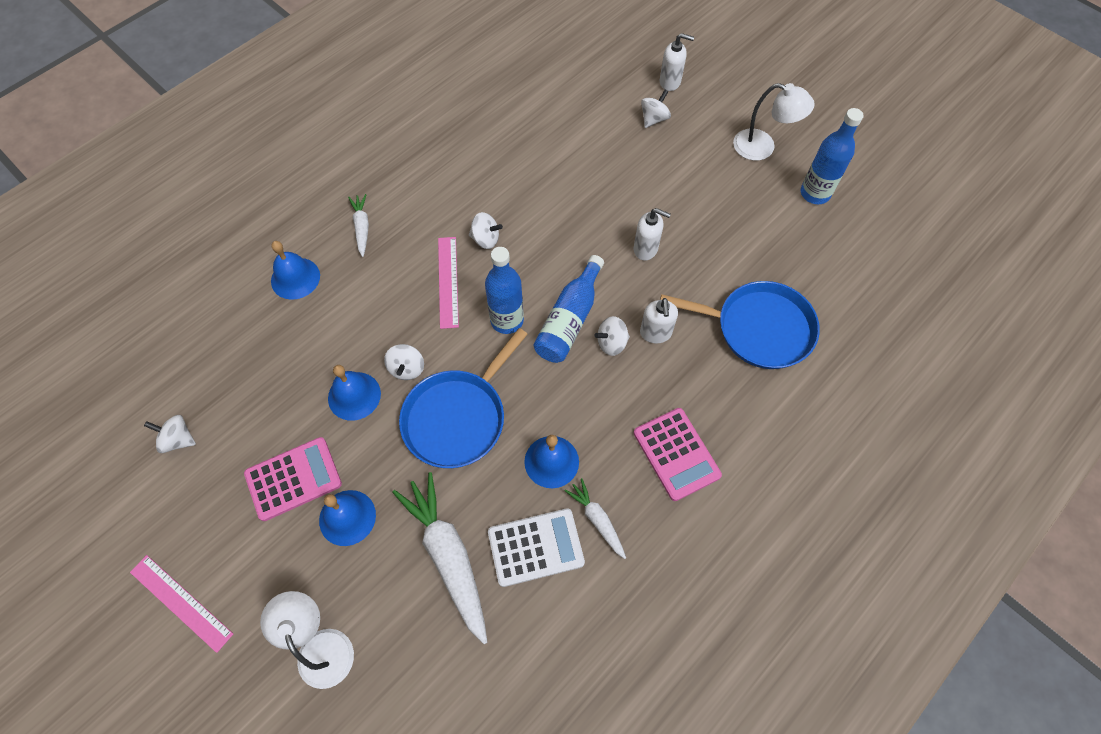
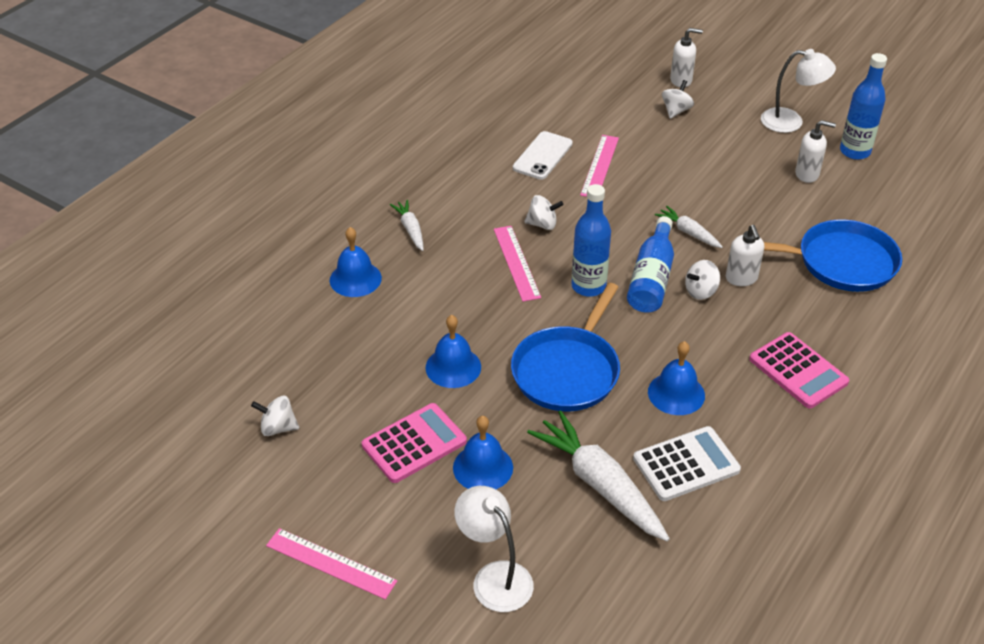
camera: 10 degrees left, 20 degrees down
(407, 368) = (500, 338): white spinning top -> none
(510, 156) = (542, 156): none -> white phone
(560, 176) = (600, 166): none -> pink ruler
(597, 520) = (739, 434): white carrot -> white carrot (688, 232)
(646, 249) = (706, 213): white soap dispenser -> white soap dispenser (807, 174)

